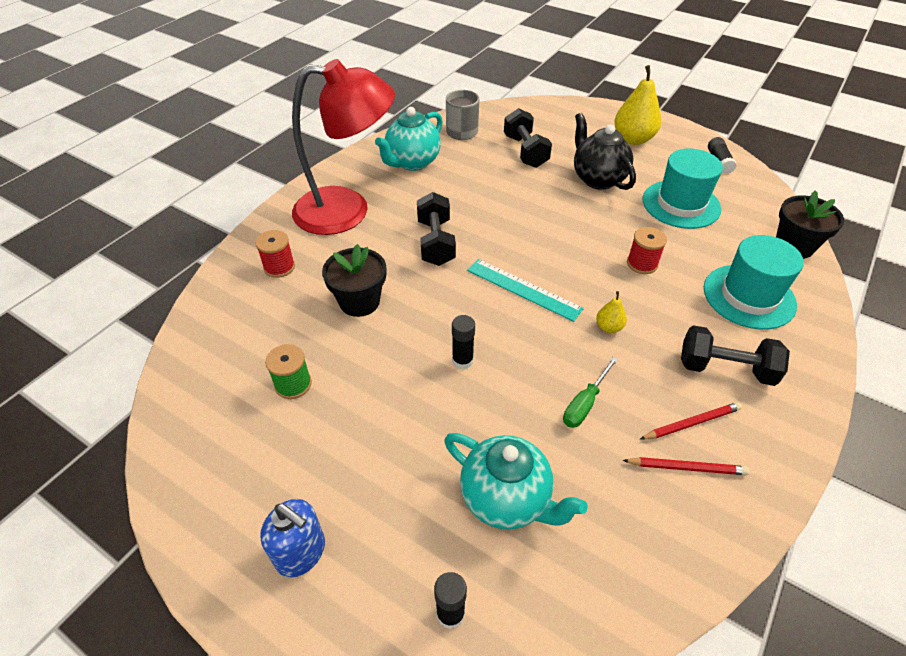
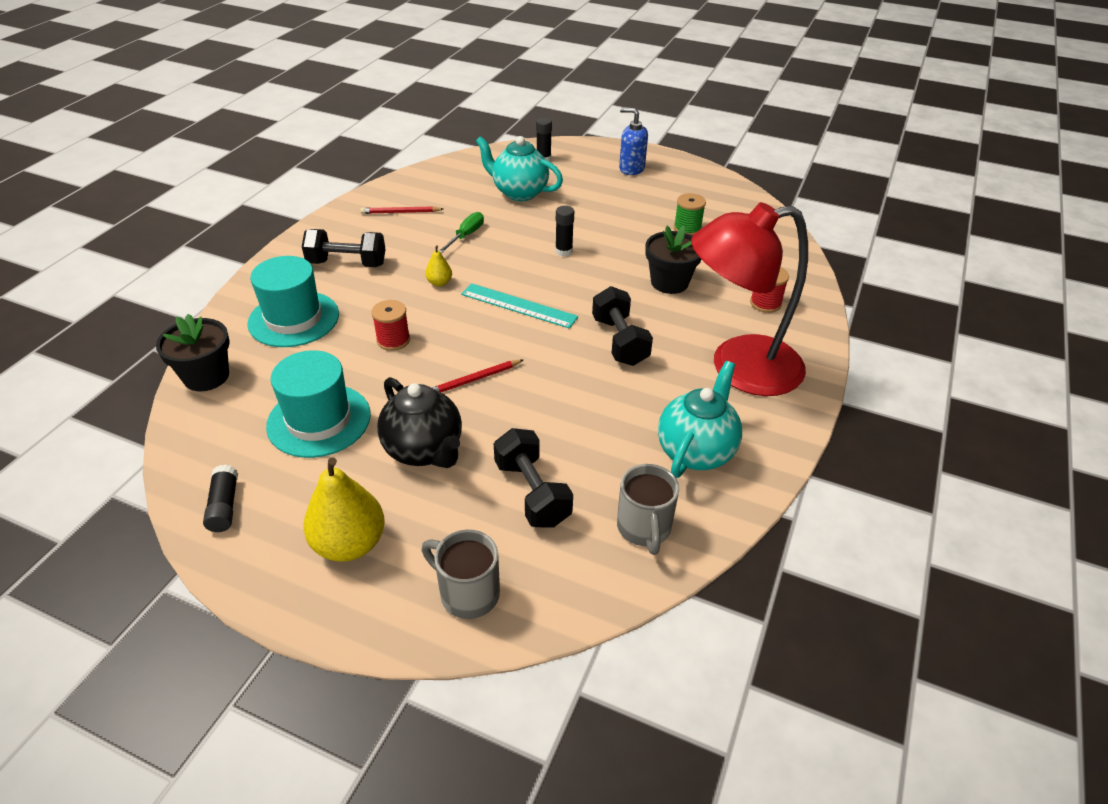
camera: 170 degrees right, 5 degrees down
(563, 116) = (467, 593): none -> grey mug
(691, 423) = (388, 232): red pencil -> red pencil (474, 379)

